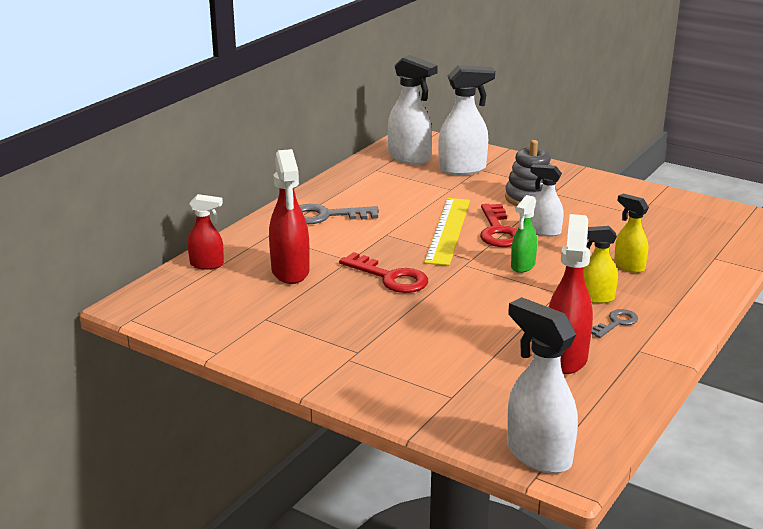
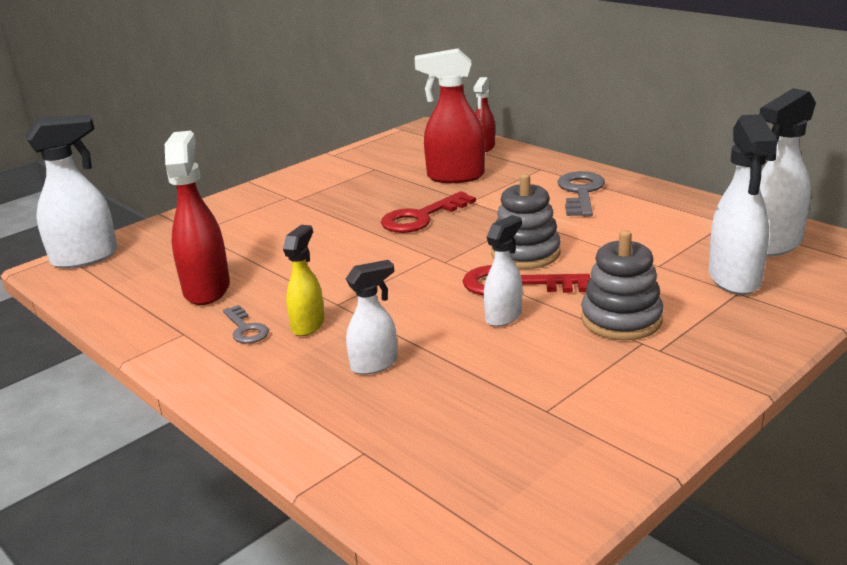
camera: 105 degrees right, 0 degrees up
(448, 230) = (525, 253): yellow ruler -> grey stacking toy
(522, 266) = (412, 289): green spray bottle -> none
(565, 357) = (207, 289): red spray bottle -> red spray bottle turned 120 degrees counterclockwise
(628, 266) = (375, 364): yellow spray bottle -> white spray bottle

